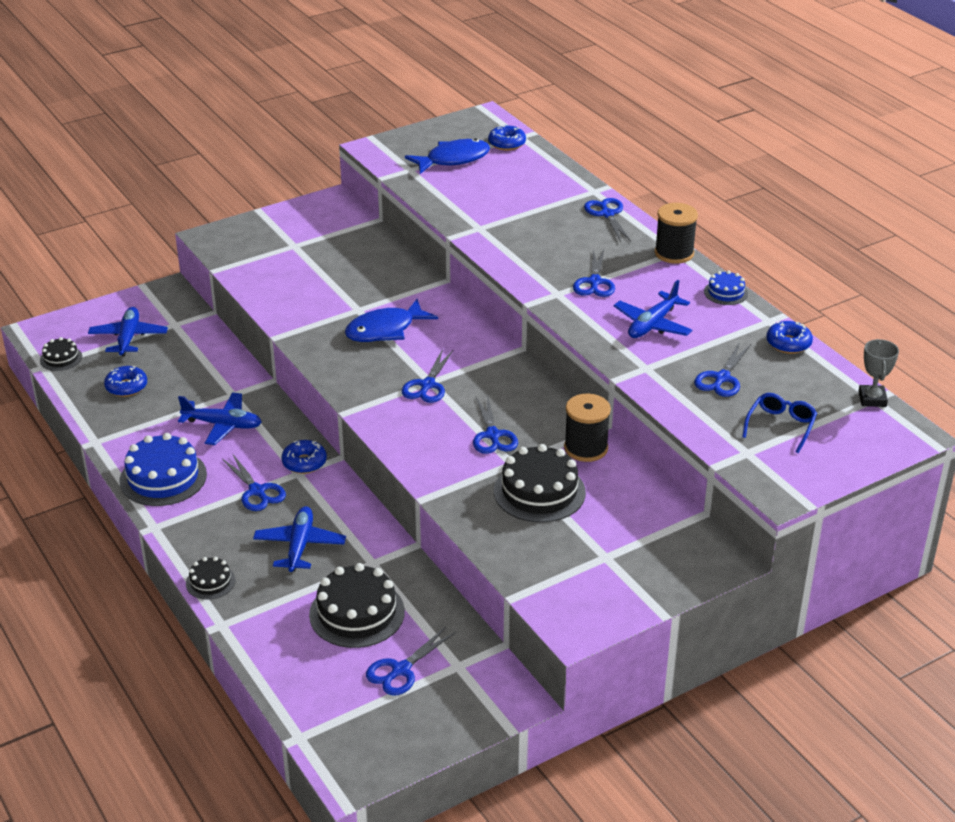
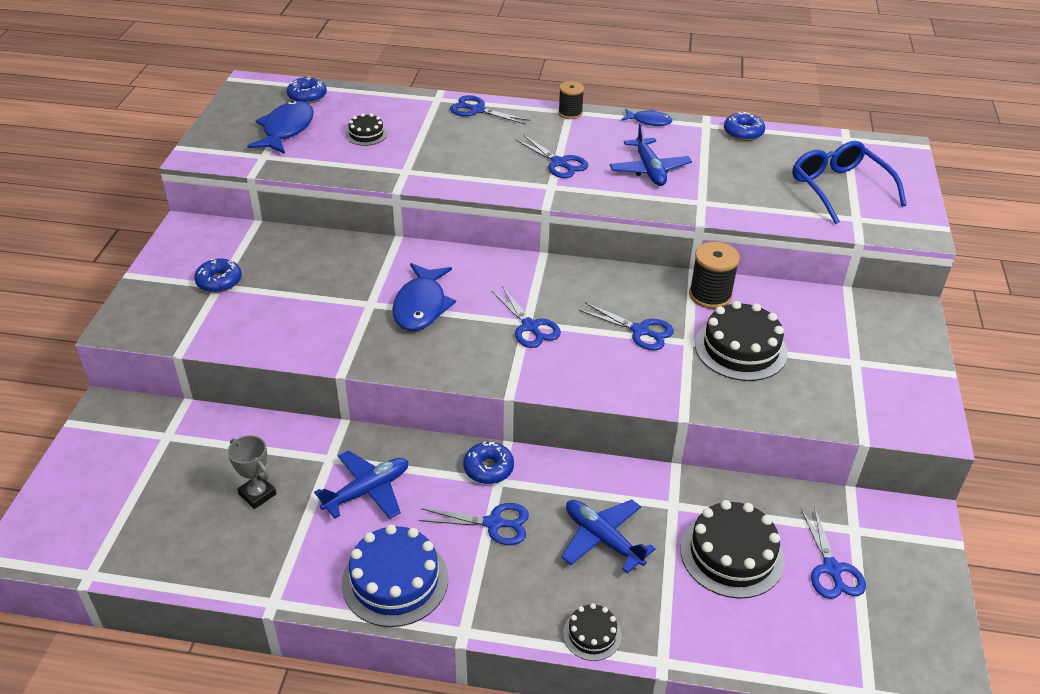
camera: 50 degrees left, 5 degrees up
(61, 358) = (97, 552): black cake -> black cake (366, 134)
(126, 387) = (216, 527): blue donut -> blue donut (219, 281)
(128, 338) = (139, 480): blue plane -> none
(674, 253) = (570, 113): black spool -> black spool, size x0.65
(722, 378) = (753, 179): blue scissors -> none
(725, 292) = (649, 121): blue cake -> blue fish
(780, 426) = (839, 188): blue glasses -> blue glasses, size x1.62
(872, 399) = (845, 139): grey trophy -> grey trophy (257, 494)

